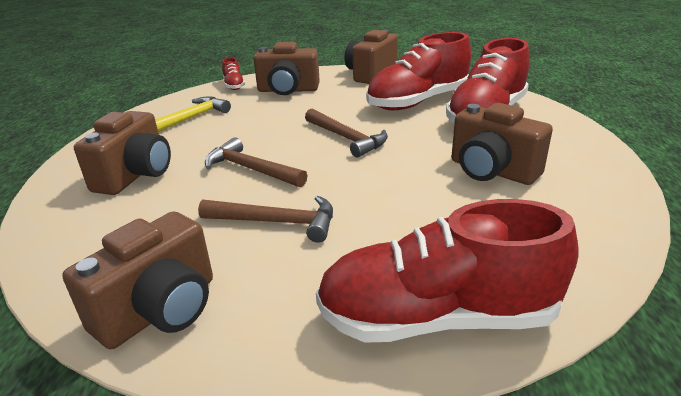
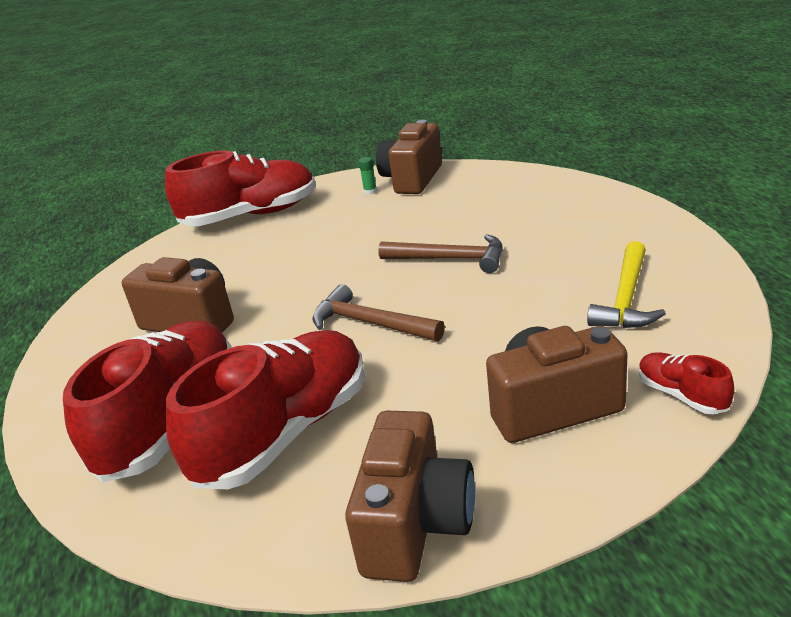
camera: 165 degrees right, 0 degrees up
(135, 175) = (561, 225): brown camera -> none
(236, 305) = (370, 191): none -> green glue stick
(276, 222) = (382, 229): brown hammer -> none

